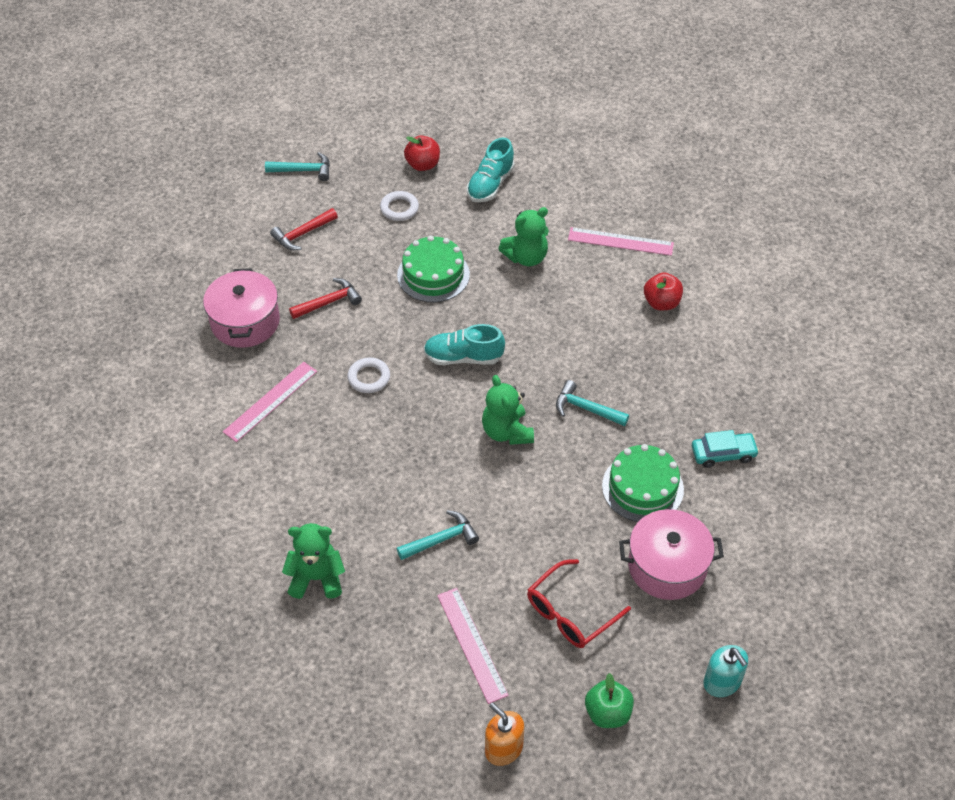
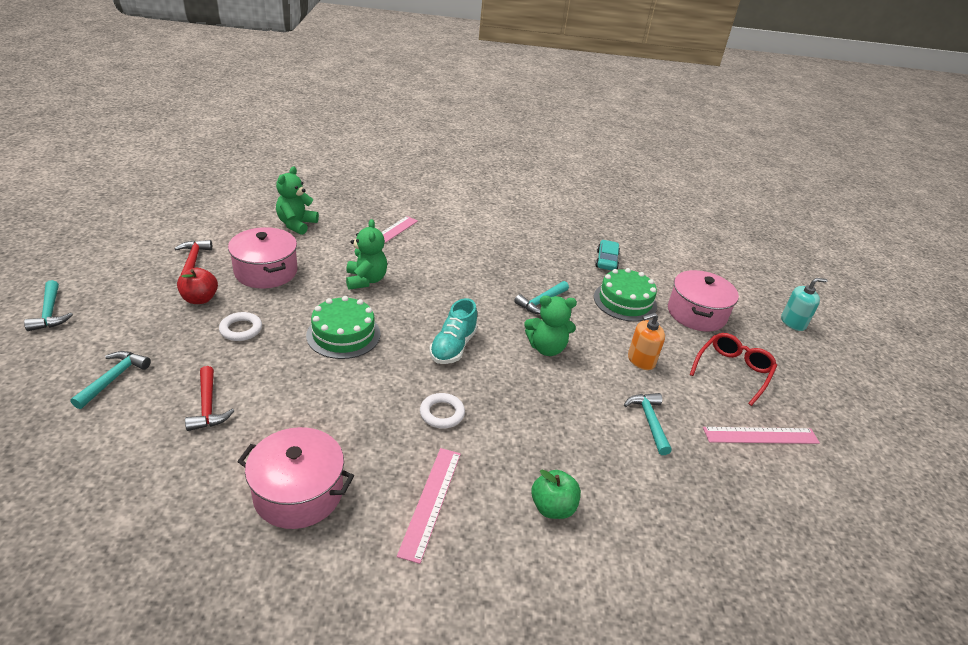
camera: 75 degrees left, 15 degrees down
(270, 401) = (430, 501): pink ruler -> pink ruler turned 45 degrees clockwise
(316, 578) = (678, 526): green teddy bear -> green teddy bear (296, 224)
(329, 302) = (323, 413): red hammer -> red hammer (193, 260)
(353, 97) = (50, 313): none -> turquoise hammer
(490, 184) = (266, 271): turquoise shoe -> pink pot
(503, 748) = (860, 447): orange soap dispenser -> orange soap dispenser (641, 360)
(570, 613) = (733, 371): red glasses -> red glasses turned 120 degrees counterclockwise
(607, 713) = (822, 381): green apple -> green apple (552, 507)
(661, 303) = (459, 239): red apple -> none

